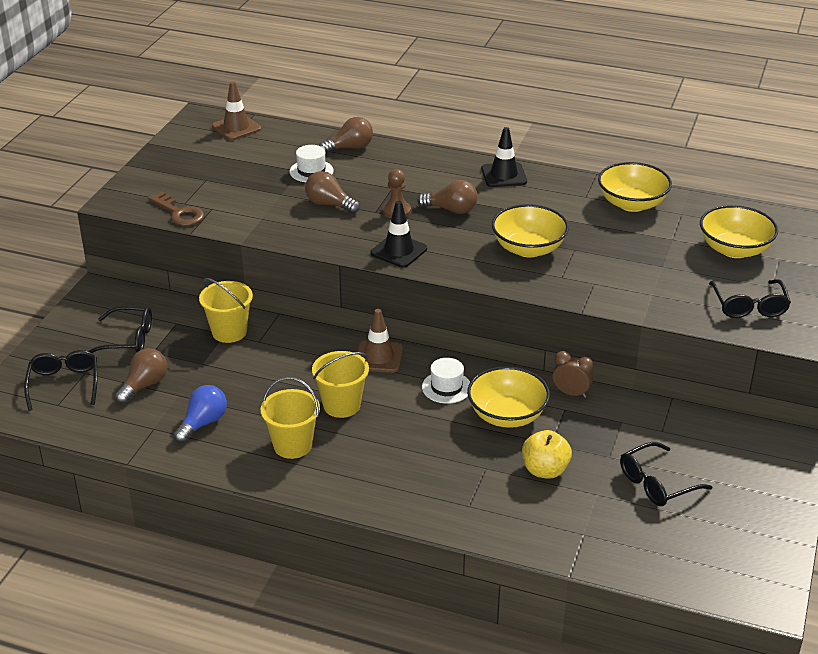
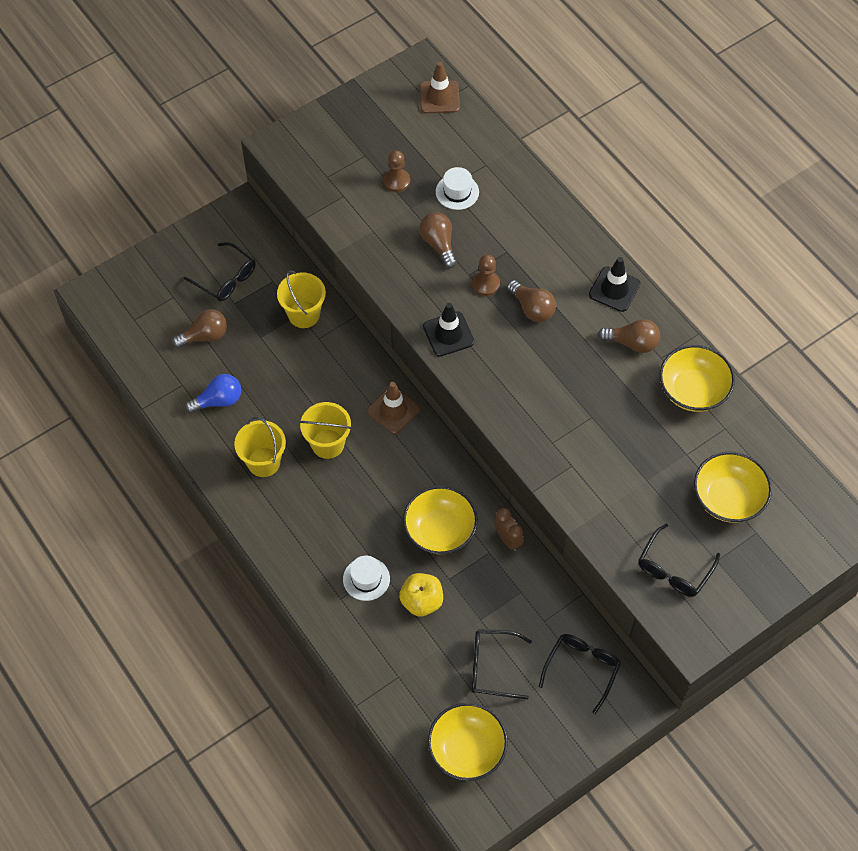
camera: 35 degrees right, 25 degrees up
(64, 384) = (151, 300): black glasses -> black glasses (582, 669)
(179, 213) = (314, 187): brown key -> none
(251, 183) = (396, 181): none -> brown pawn
(349, 148) = (513, 178): brown light bulb -> brown light bulb (632, 343)
(446, 387) = (419, 474): white hat -> white hat (366, 579)
(528, 248) = (554, 393): yellow bowl -> yellow bowl (467, 749)

